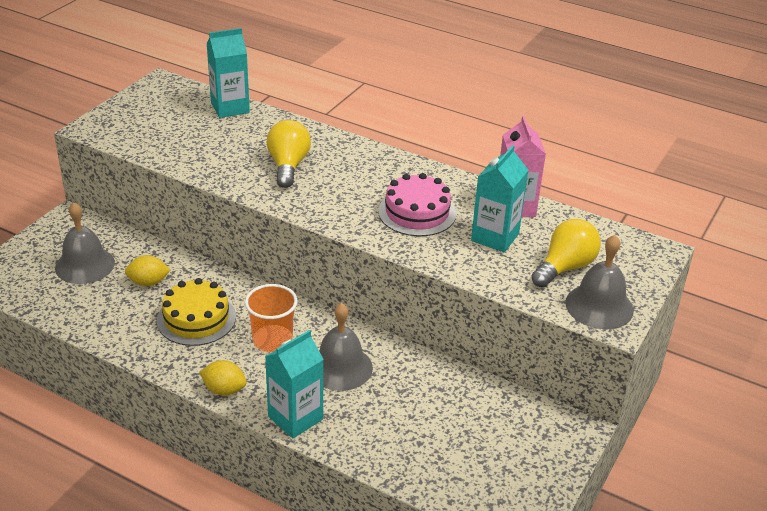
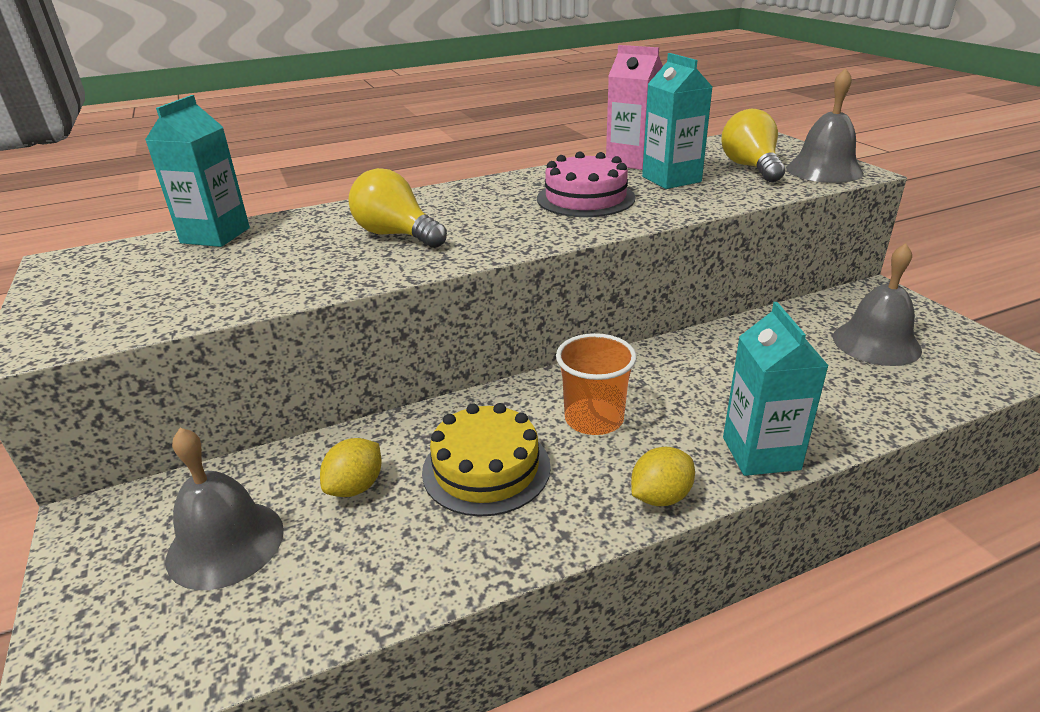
camera: 50 degrees left, 5 degrees down
(340, 367) = (688, 387): grey bell -> grey bell (876, 343)

